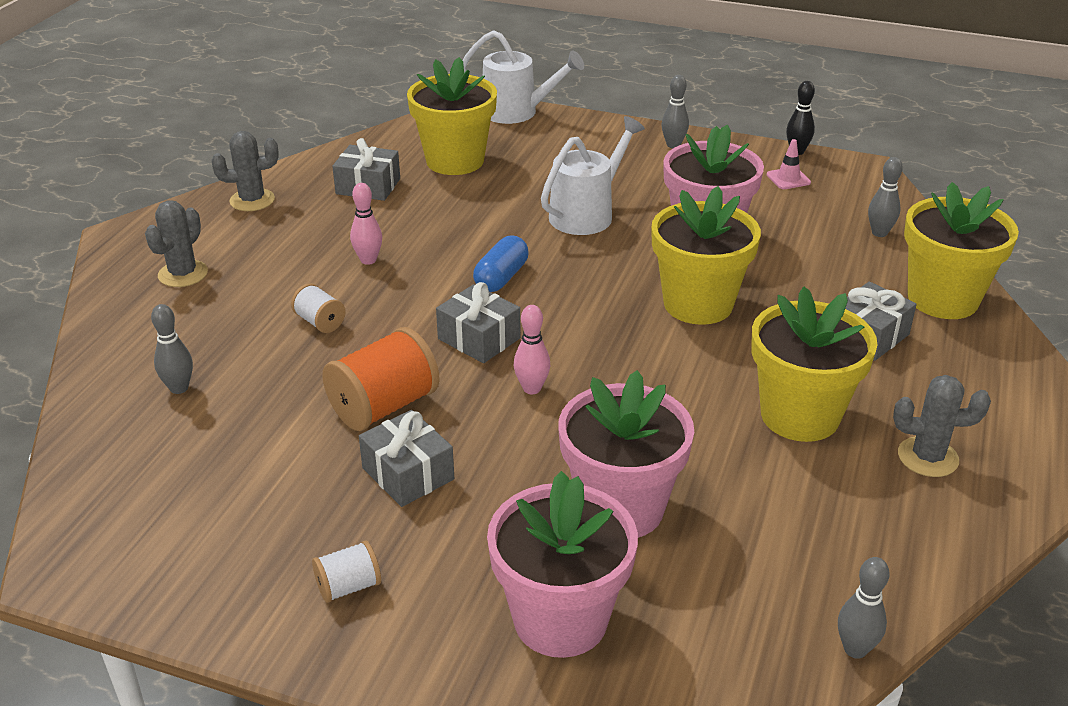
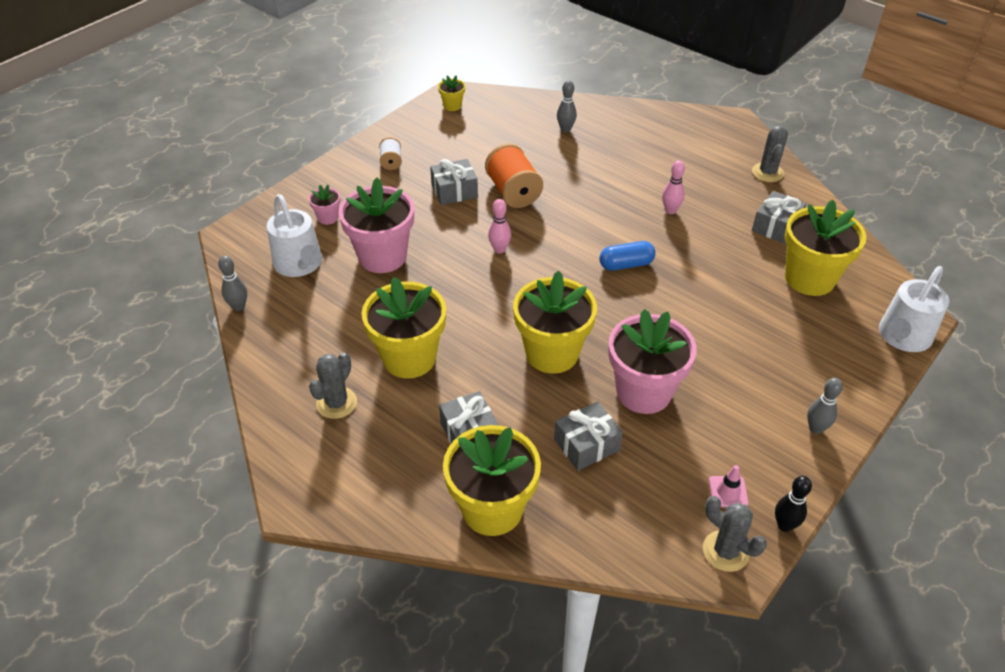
camera: 110 degrees right, 10 degrees up
(117, 555) = (452, 106): none -> yellow flower pot
(183, 274) = (680, 138): grey cactus -> grey cactus (725, 551)
(320, 322) = (606, 181): white spool -> none
(479, 338) = (560, 239): grey gift -> grey gift (586, 445)
(501, 277) = (626, 265): blue capsule -> blue capsule turned 60 degrees counterclockwise
(560, 619) = (328, 218): pink flower pot -> pink flower pot, size x0.45
(586, 214) = (700, 331): white watering can -> white watering can (300, 264)
(879, 233) = (608, 517): grey bowling pin -> none

